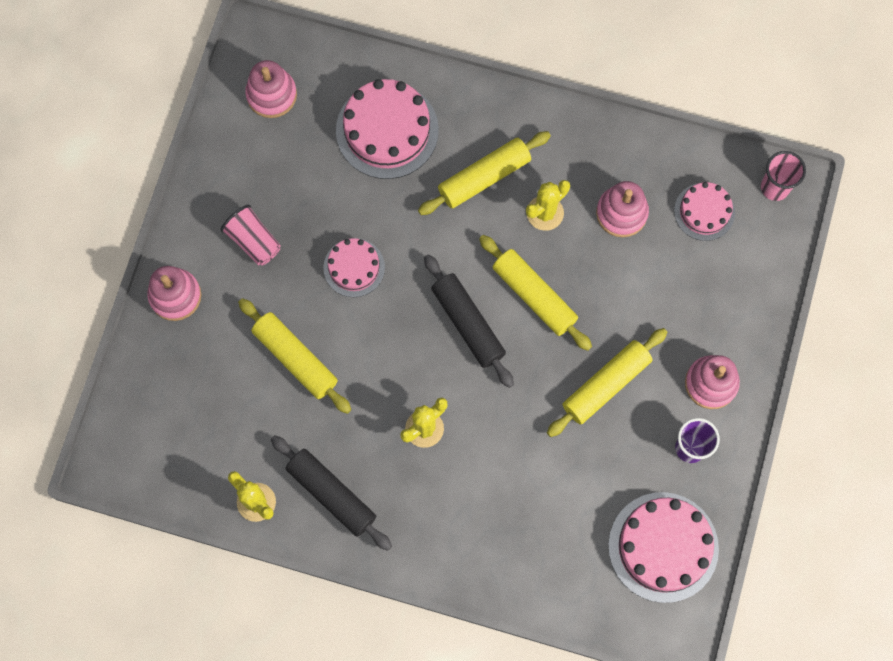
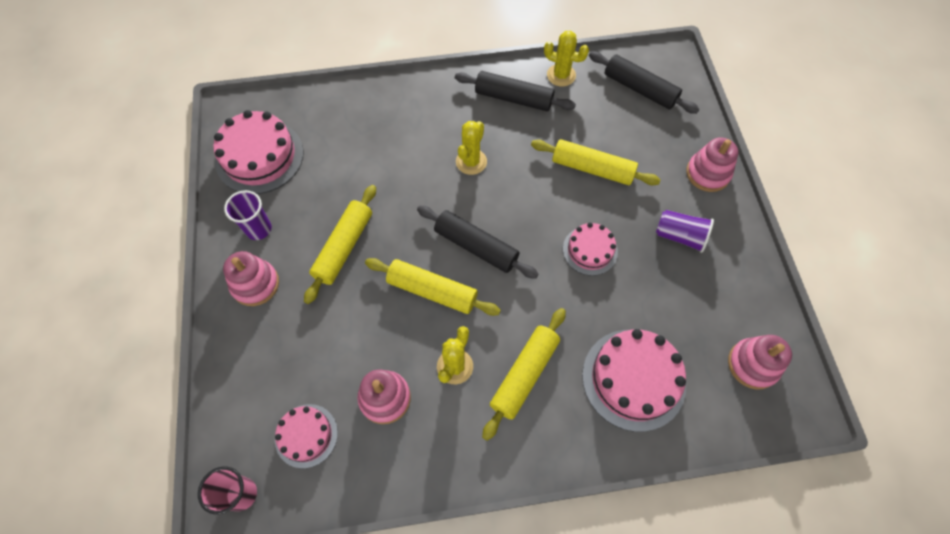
camera: 155 degrees right, 10 degrees down
(175, 438) = (639, 89): none -> black rolling pin
(253, 241) = (680, 236): pink cup -> purple cup

